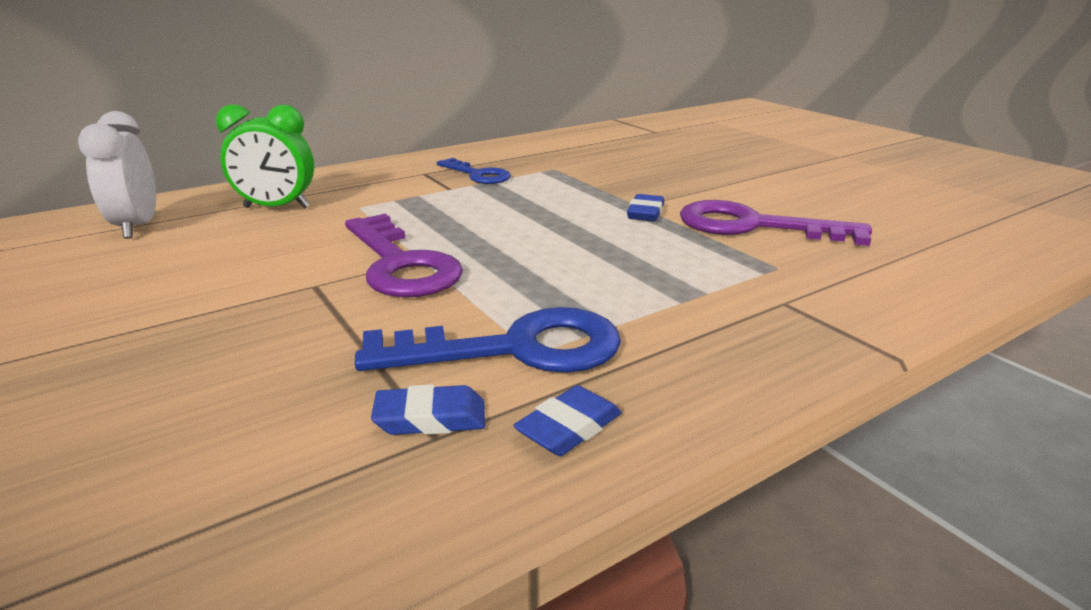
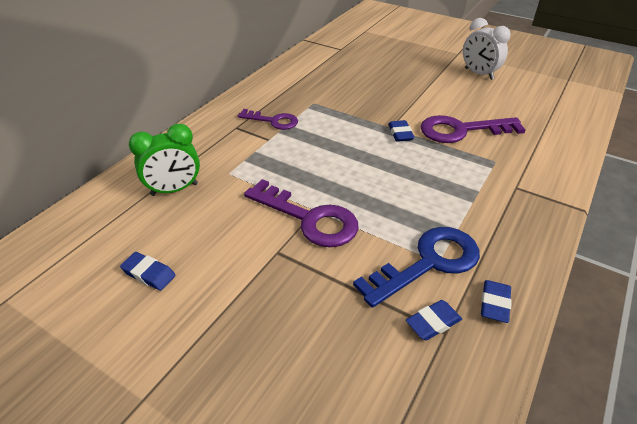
camera: 25 degrees left, 15 degrees up
(137, 227) = (96, 237): white clock -> white clock (478, 74)
(141, 267) = (149, 274): none -> blue eraser
(478, 175) = (273, 121): blue key -> purple key

